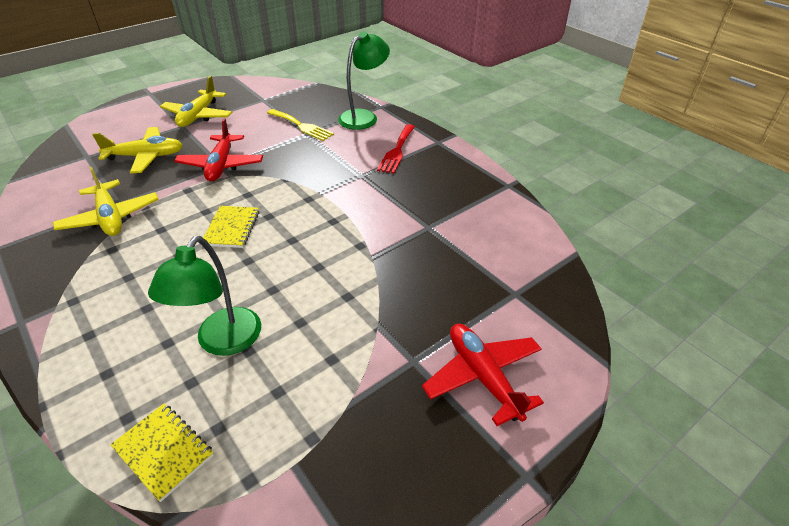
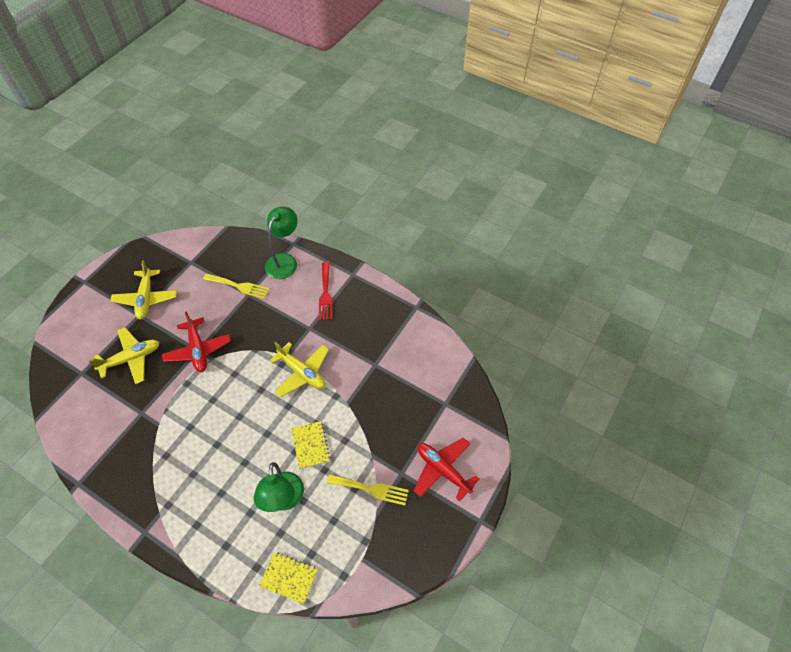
camera: 20 degrees left, 15 degrees up
(110, 217) = (145, 428): yellow plane -> yellow plane (302, 372)
(232, 228) = (240, 409): yellow notebook -> yellow notebook (310, 445)
(357, 368) = (371, 489): none -> yellow fork

